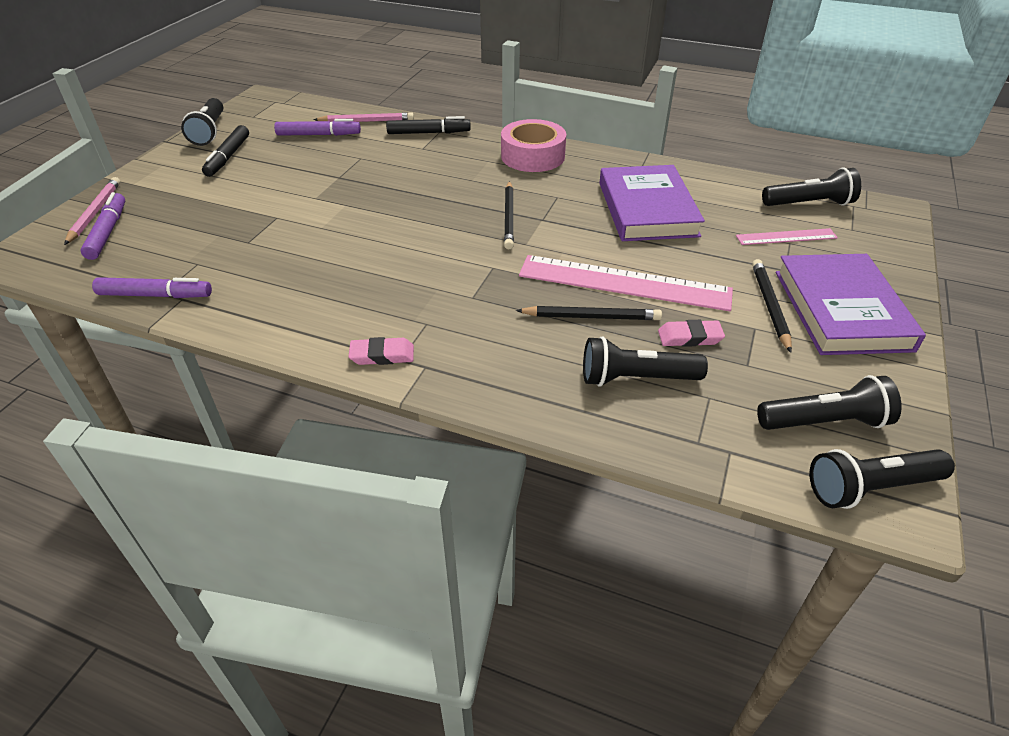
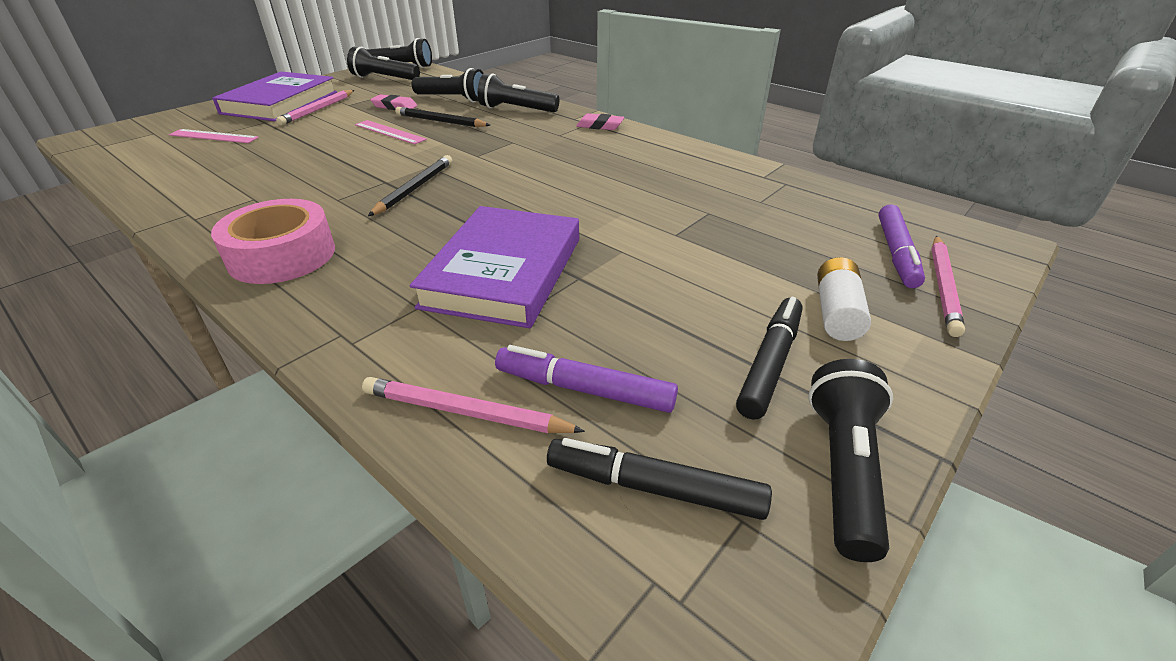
camera: 160 degrees left, 5 degrees down
(155, 295) = (791, 182): purple marker -> none
(179, 185) = (836, 313): none -> white battery
(428, 133) = (375, 342): black marker -> black marker (654, 488)
(624, 283) = (390, 132): pink ruler -> pink ruler, size x0.52
(647, 209) = (274, 172): purple book -> purple book (503, 272)
(769, 306) = (318, 110): black pencil -> pink pencil
(809, 204) = (131, 152): black flashlight -> black flashlight (516, 109)

